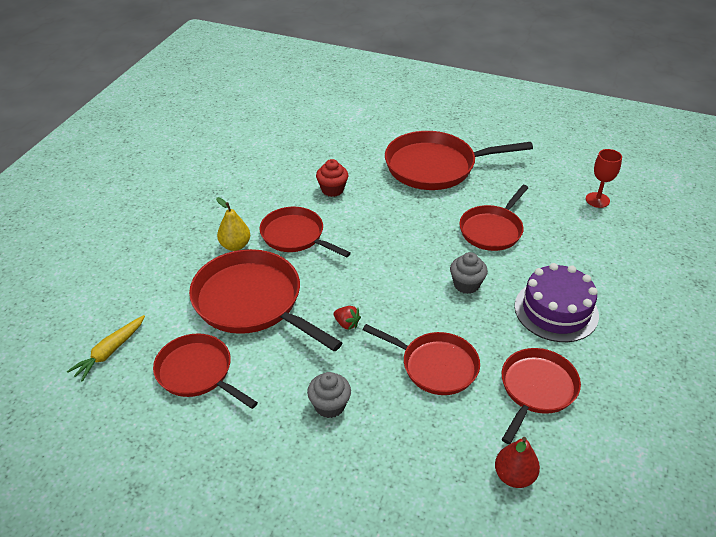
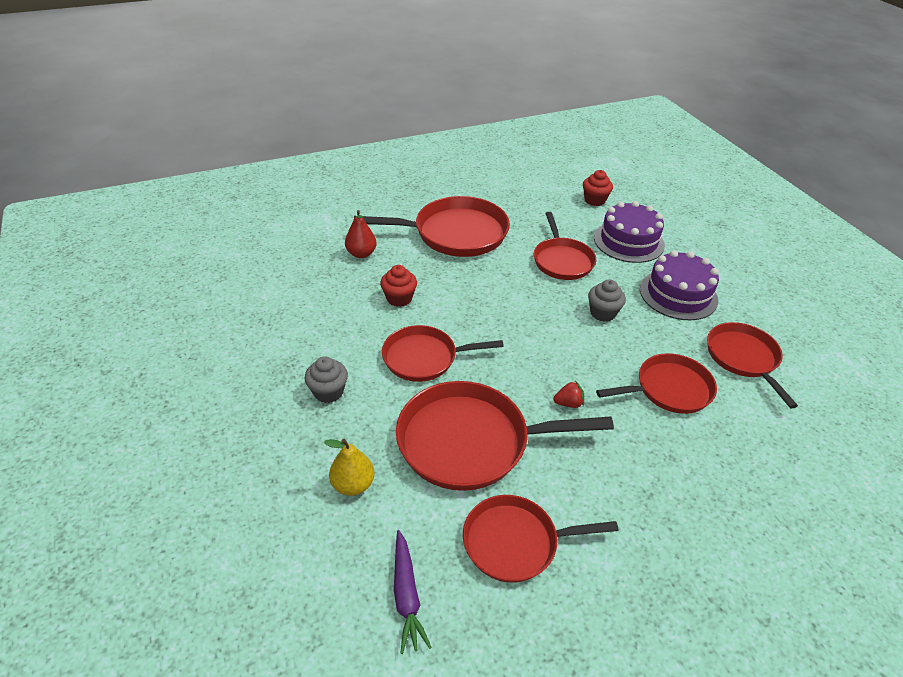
camera: 45 degrees left, 0 degrees up
(110, 352) = (406, 595): yellow carrot -> purple carrot
(235, 245) = (382, 402): yellow pear -> yellow pear (353, 484)
(329, 405) = (650, 479): grey cupcake -> grey cupcake (328, 392)
(435, 166) = (455, 233): red pan -> red pan turned 135 degrees counterclockwise
(514, 476) = (815, 429): red pear -> red pear (361, 254)
(577, 247) = (628, 241): none -> purple cake
(597, 200) = (594, 200): red goblet -> red cupcake

